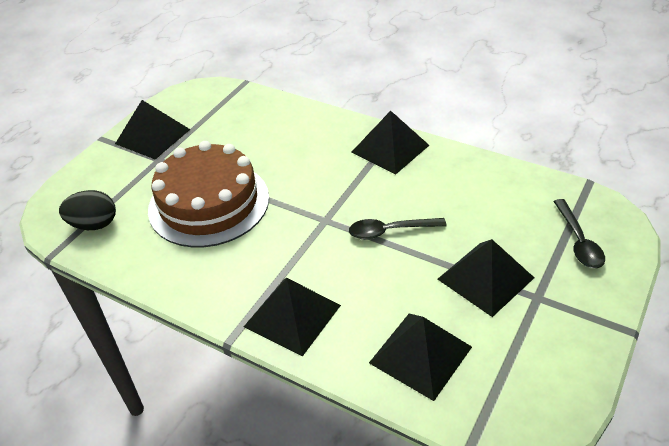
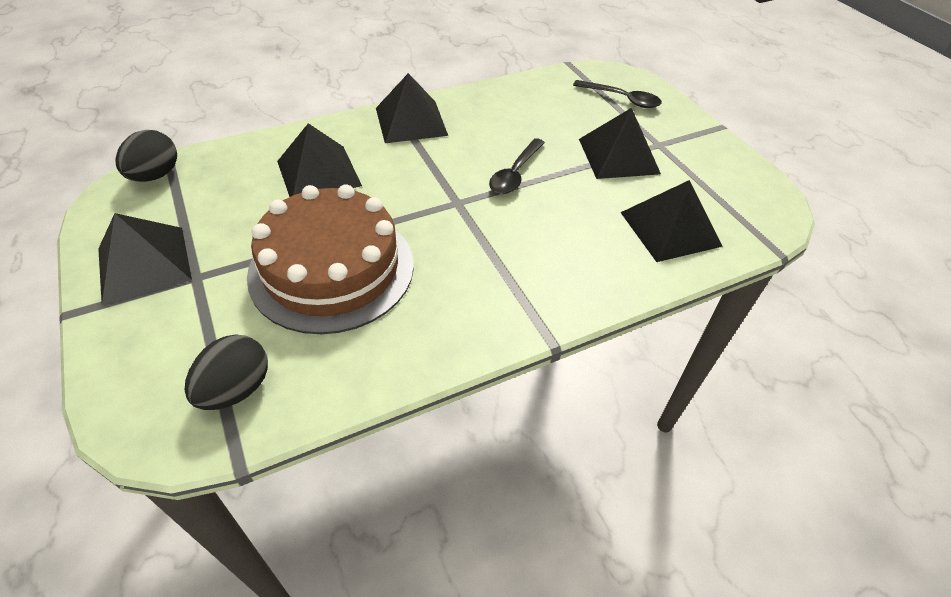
camera: 60 degrees left, 5 degrees up
(221, 92) = (155, 175): none -> black egg
(292, 315) = (560, 282): black pyramid -> black pyramid (318, 173)

